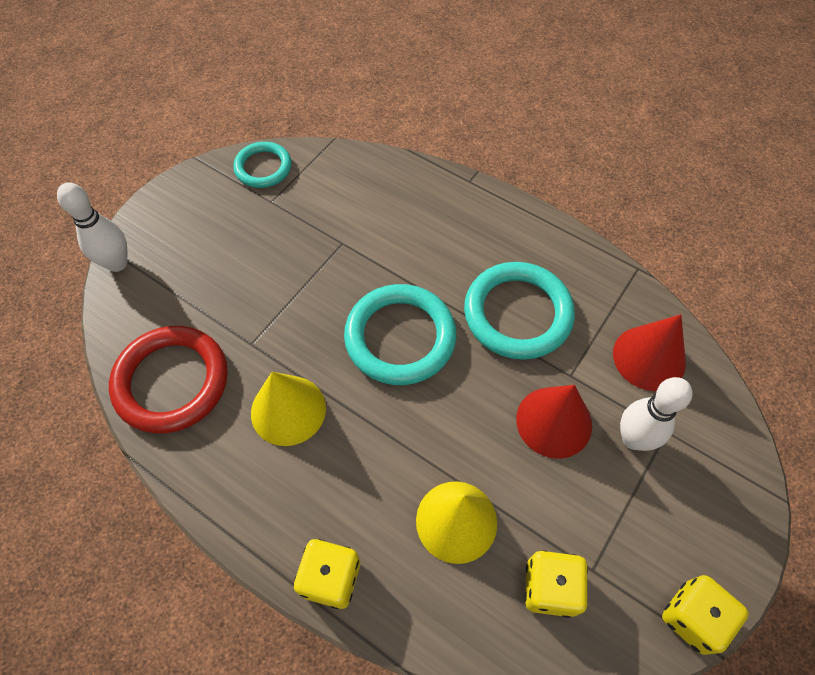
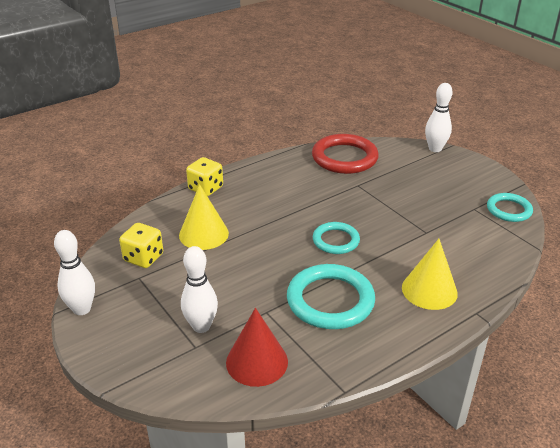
camera: 110 degrees right, 25 degrees down
(288, 410) = (306, 190): yellow cone -> yellow cone (429, 290)
(400, 337) = (335, 240): turquoise ring -> turquoise ring, size x0.60
(554, 422) = (237, 291): red cone -> none
(693, 617) = (82, 309): yellow dice -> white bowling pin

